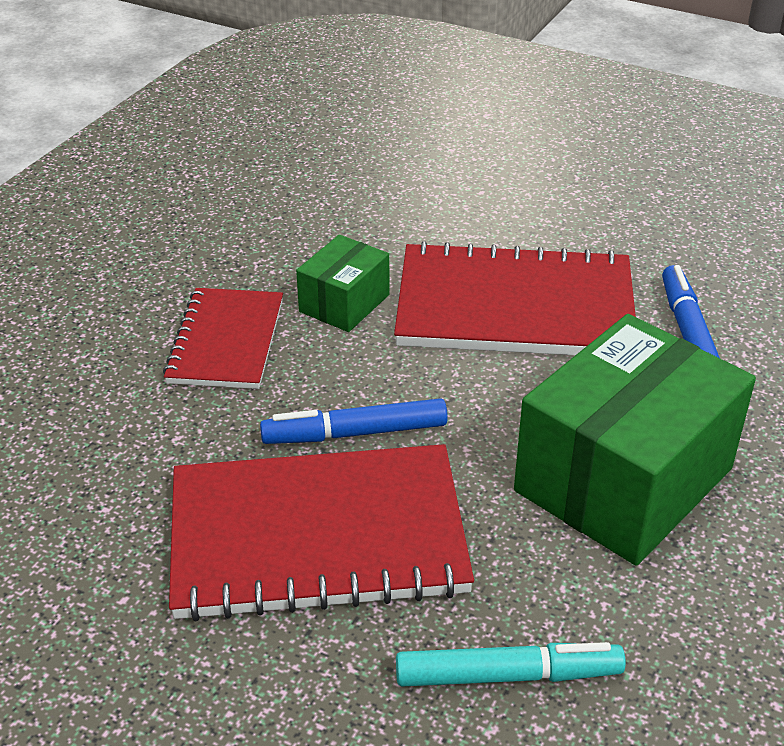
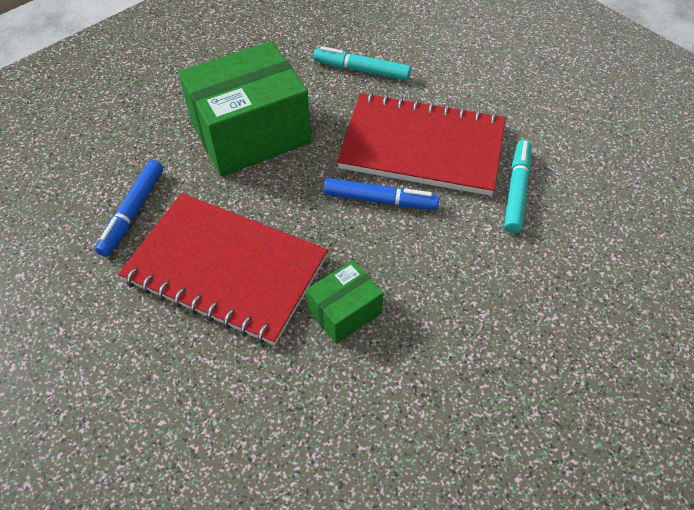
camera: 160 degrees left, 15 degrees up
(136, 504) = (516, 190): none -> turquoise marker
(226, 341) = (442, 299): red notebook -> none

